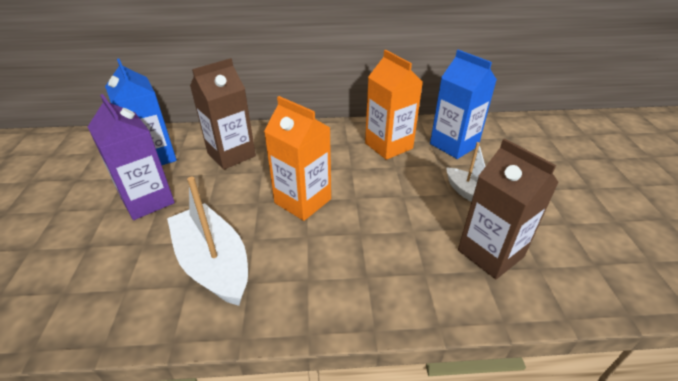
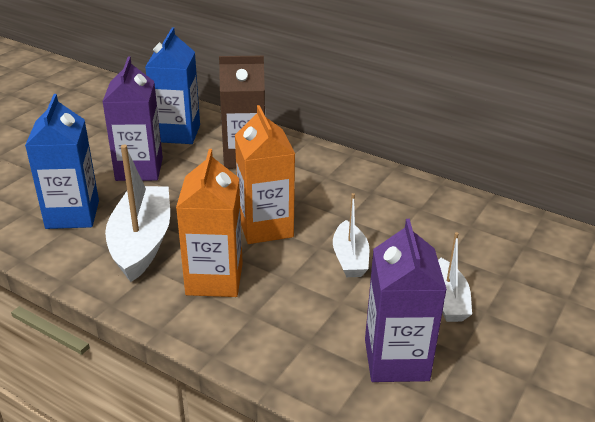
camera: 35 degrees right, 5 degrees down
(384, 196) = (350, 258): none -> white boat
(388, 146) = (414, 213): orange carton -> orange carton (214, 279)
(454, 145) = (495, 243): blue carton -> blue carton (72, 214)
(490, 253) = (396, 360): brown carton -> purple carton

